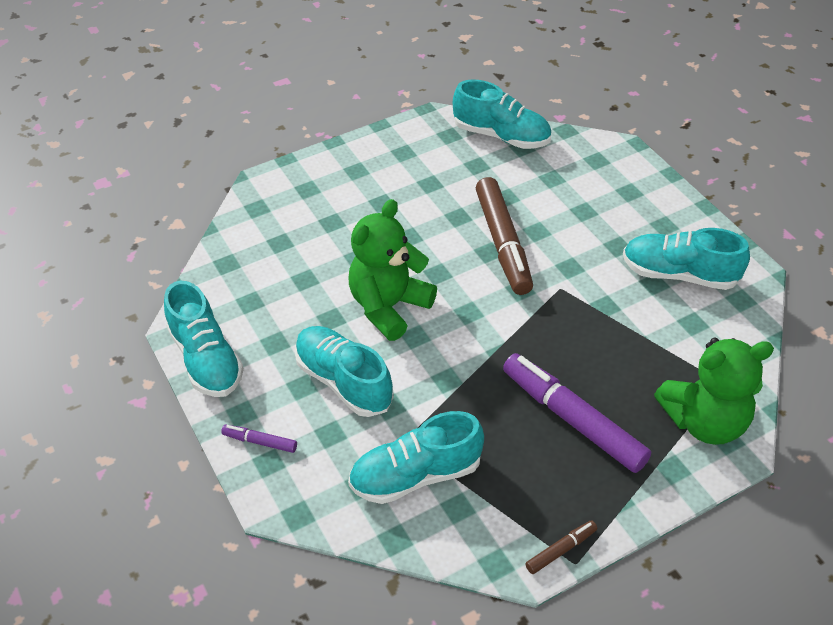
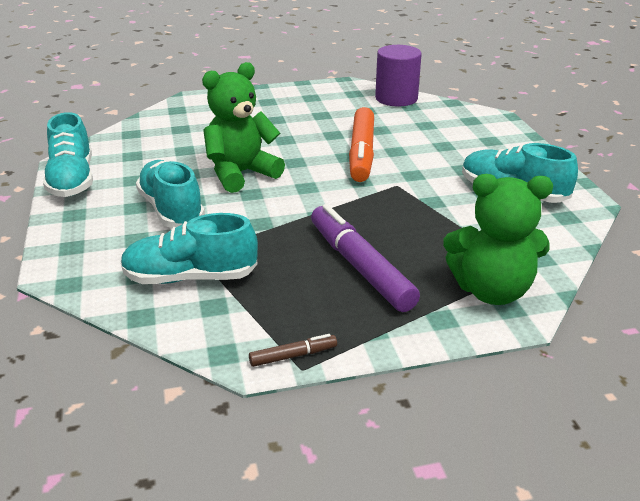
camera: 15 degrees right, 15 degrees down
(260, 442) = (74, 233): purple marker -> none
(501, 136) = (396, 98): turquoise shoe -> purple cylinder
(503, 243) = (361, 153): brown marker -> orange marker

